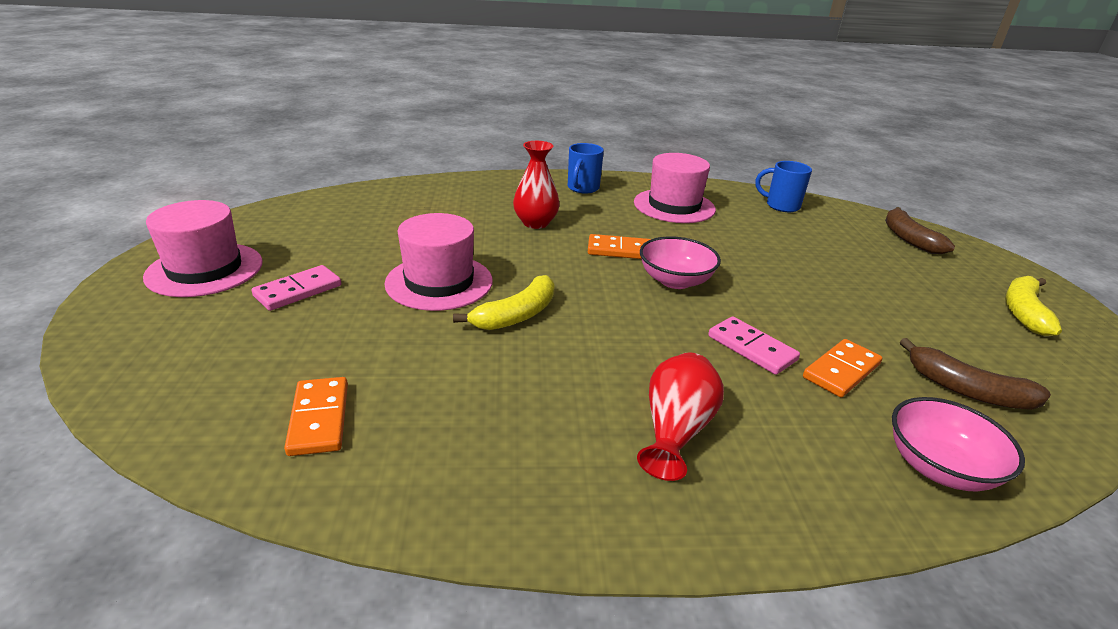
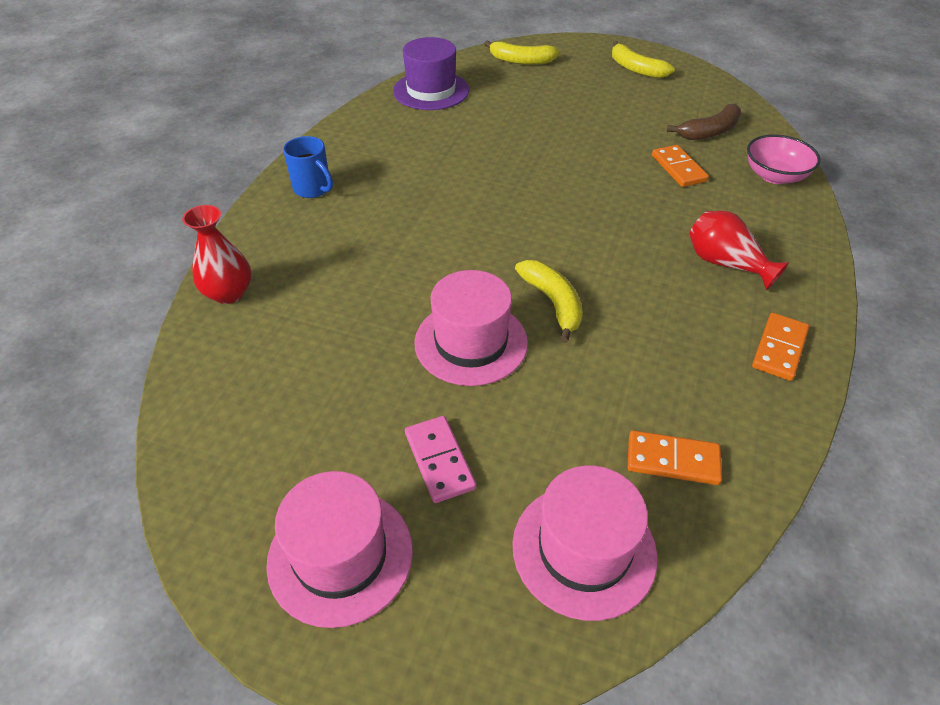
camera: 65 degrees left, 15 degrees up
(535, 223) = (377, 244): red vase -> red vase (229, 293)
(620, 250) = (465, 208): orange domino -> orange domino (779, 349)
(674, 206) = (394, 146): pink hat -> pink hat (584, 549)
(675, 281) = (533, 196): pink bowl -> none
(752, 348) = (642, 195): pink domino -> none
(781, 206) = (431, 91): blue mug -> purple hat
(908, 238) = (521, 61): brown banana -> yellow banana

